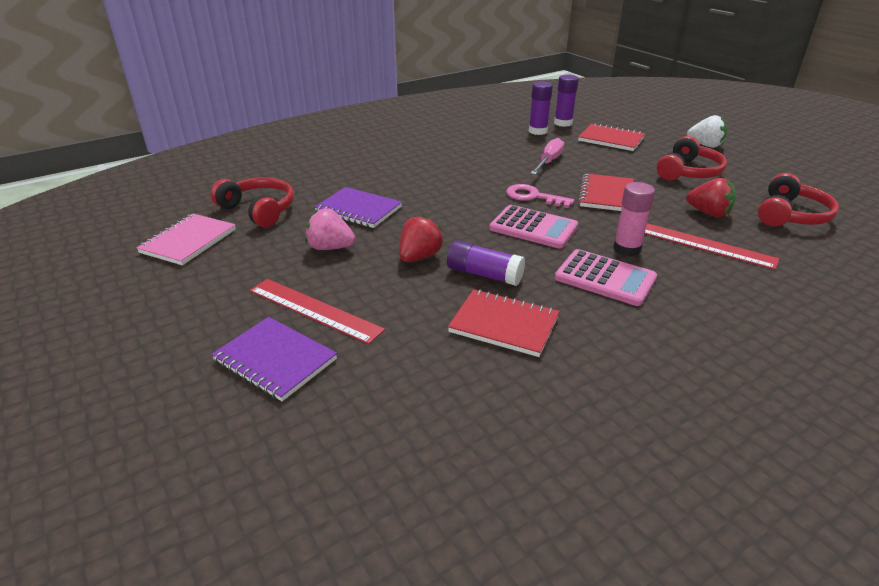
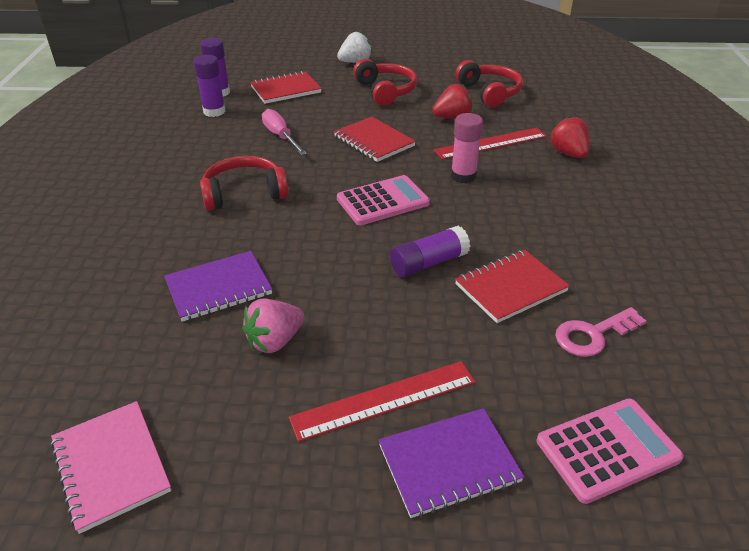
camera: 55 degrees left, 5 degrees up
(259, 210) = (113, 369): red headphones -> red headphones (244, 193)
(419, 257) = (360, 287): red strawberry -> red strawberry (568, 153)
(533, 196) = (331, 175): pink key -> pink key (592, 335)
(605, 278) = (492, 207): pink calculator -> pink calculator (607, 449)

